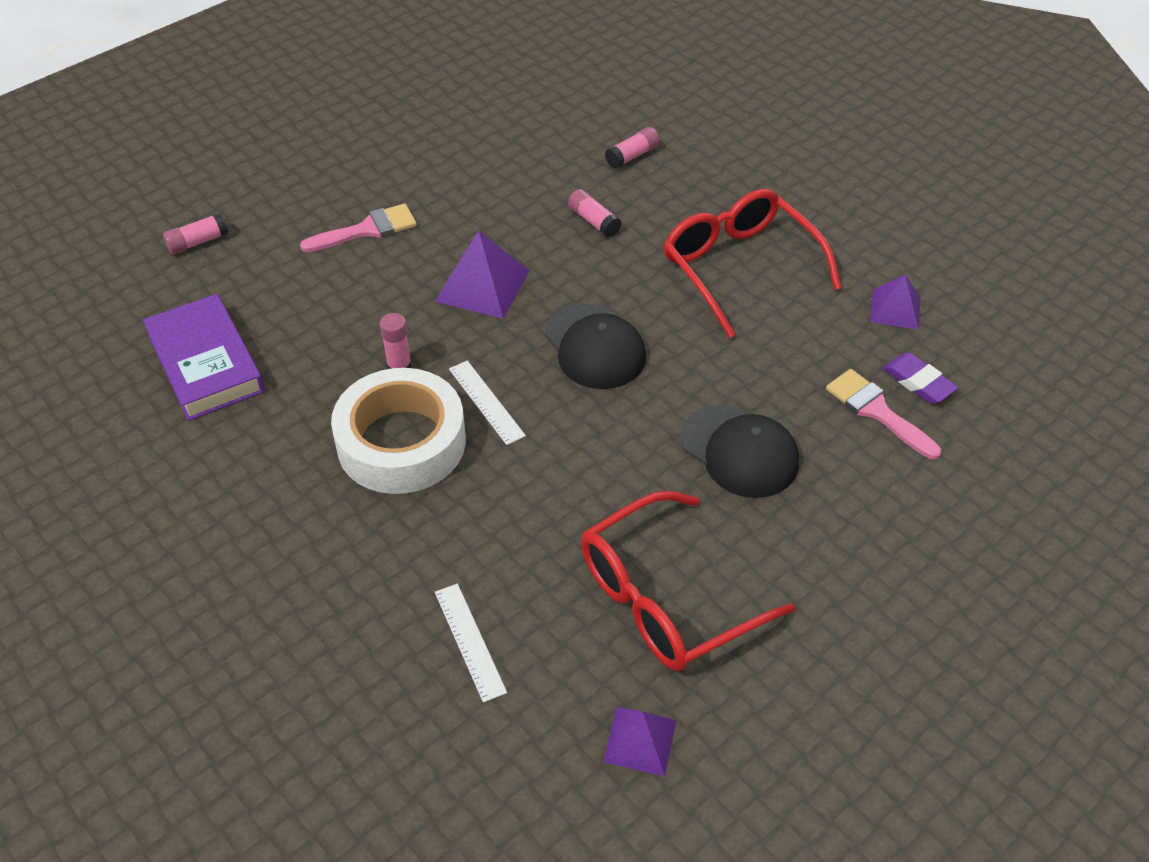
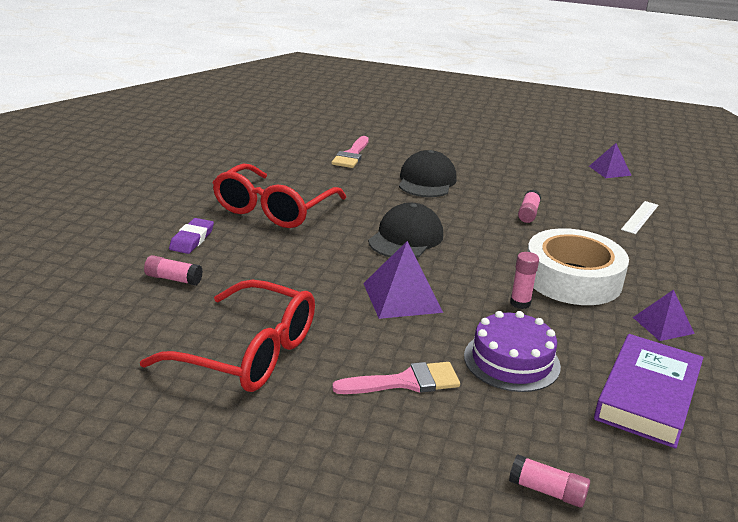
camera: 125 degrees left, 20 degrees down
(329, 306) = (511, 361): none -> purple cake
(367, 230) = (405, 382): pink brush -> pink brush turned 135 degrees clockwise
(486, 402) = (500, 260): white ruler -> none
(594, 221) = (277, 273): pink glue stick -> pink glue stick (528, 213)
(666, 599) = (539, 180): red glasses -> red glasses (248, 353)
(895, 309) = (263, 161): purple pyramid -> purple pyramid (663, 325)
(918, 382) = (317, 149): purple eraser -> purple eraser (192, 239)

